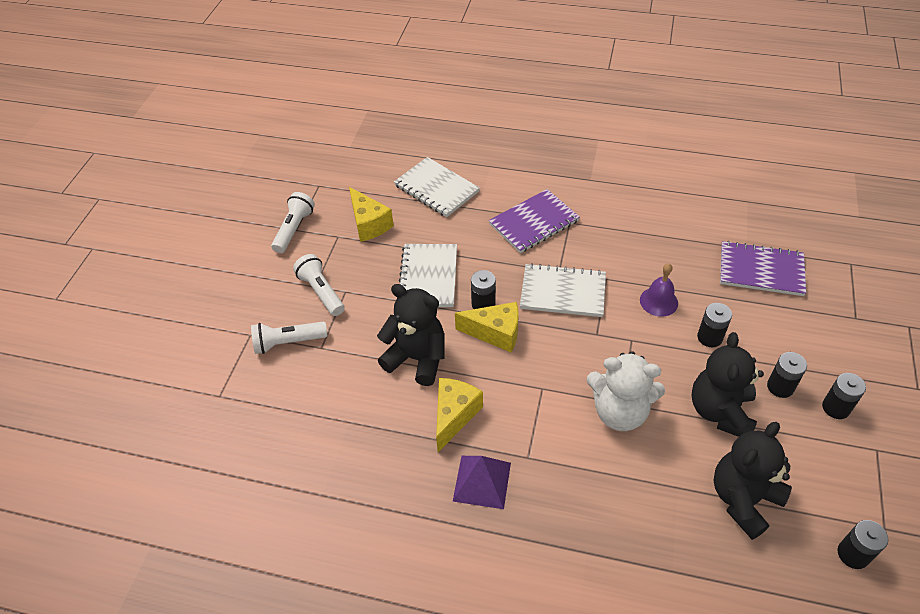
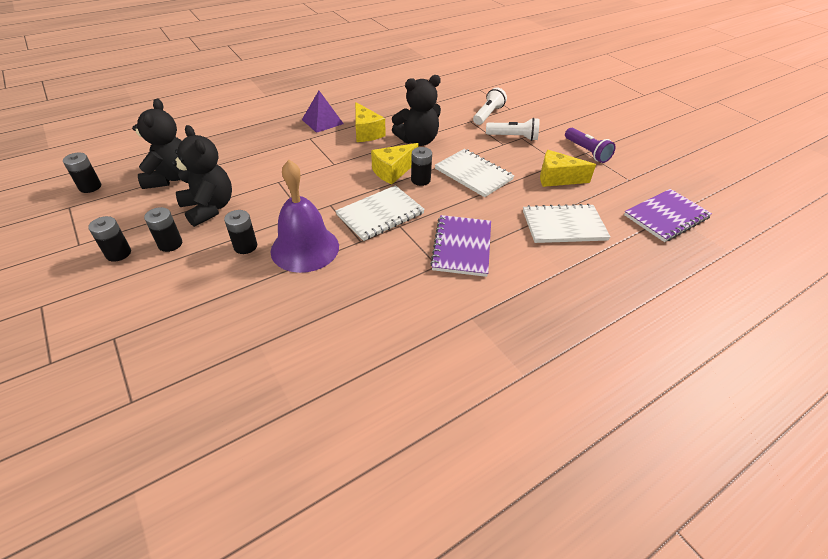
camera: 130 degrees right, 5 degrees down
(294, 229) = (587, 152): white flashlight -> purple flashlight
(620, 412) = (276, 176): white teddy bear -> none
(658, 301) = (305, 248): purple bell -> purple bell, size x1.85
(761, 270) = (231, 329): purple notebook -> purple notebook (666, 216)

